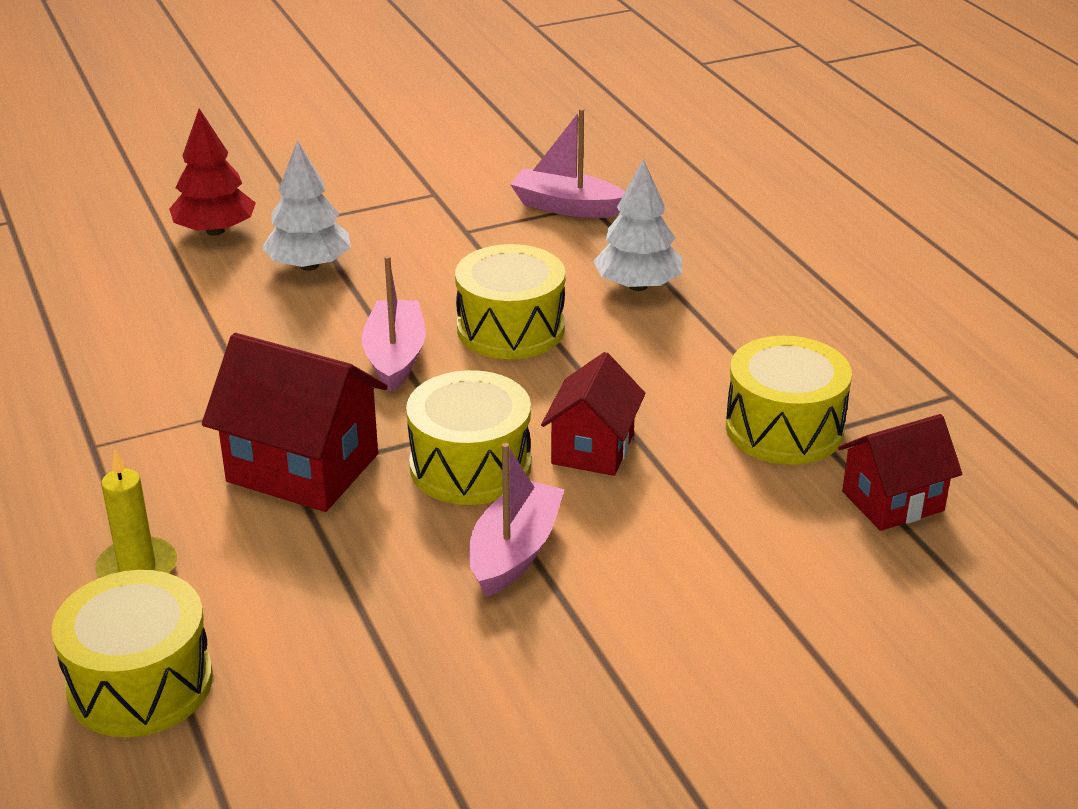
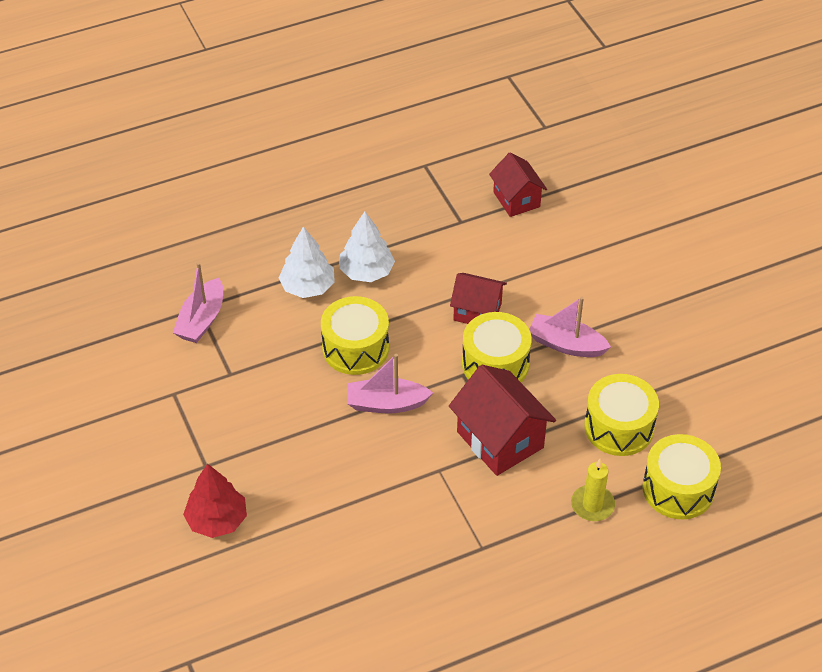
camera: 90 degrees left, 15 degrees up
(302, 468) = (500, 440): red house -> red house turned 60 degrees counterclockwise
(309, 265) = (271, 458): white tree -> white tree (366, 271)
(784, 428) = (456, 233): yellow drum -> yellow drum (619, 427)

